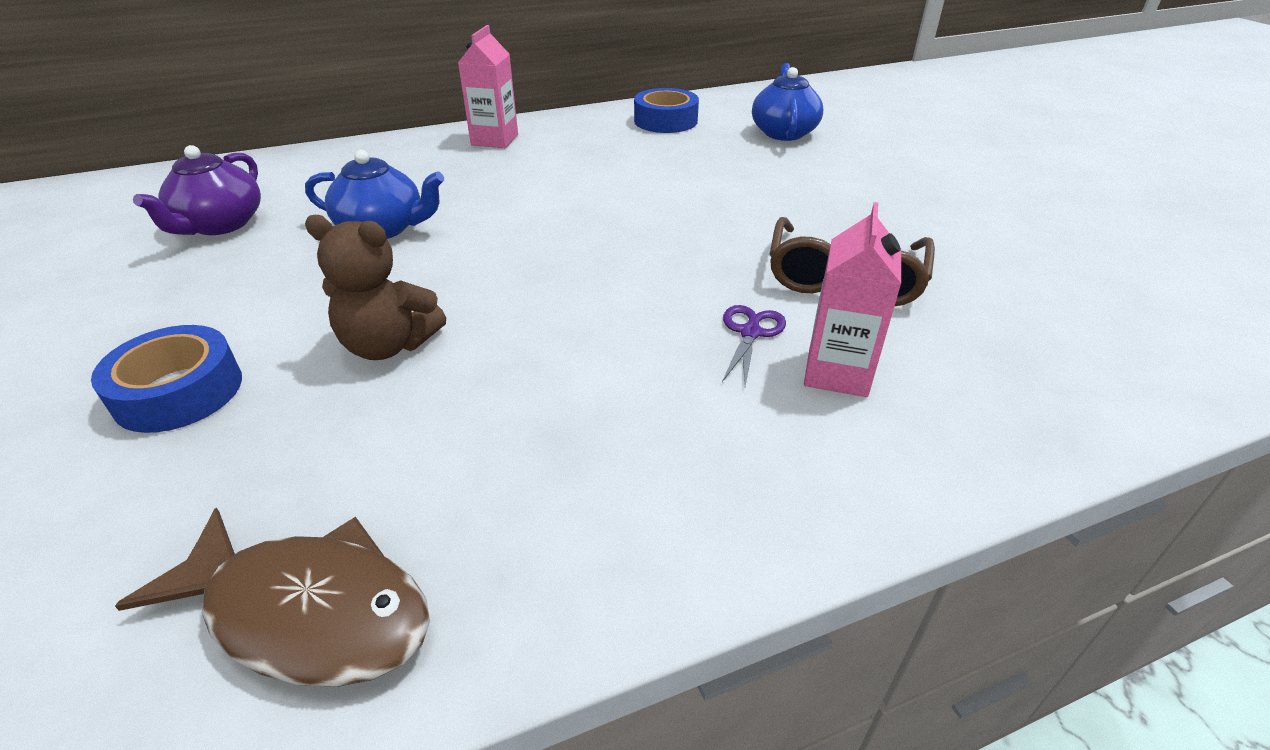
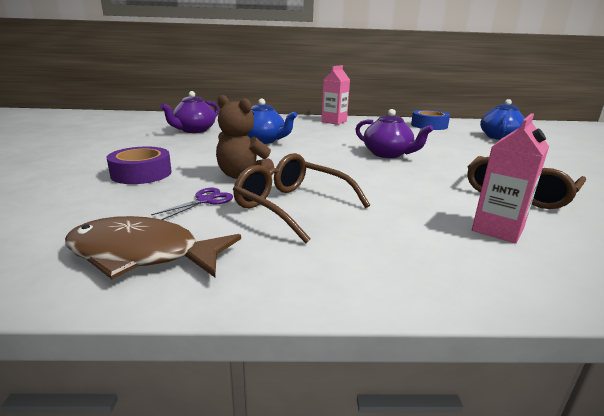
camera: 20 degrees right, 15 degrees down
(179, 391) = (141, 173): blue tape -> purple tape
(308, 612) = (143, 255): brown fish -> brown fish turned 150 degrees clockwise
(518, 406) = (293, 206): none -> brown glasses
(624, 221) = (388, 154): none -> purple teapot
(750, 332) = (445, 204): purple scissors -> purple scissors (205, 200)

